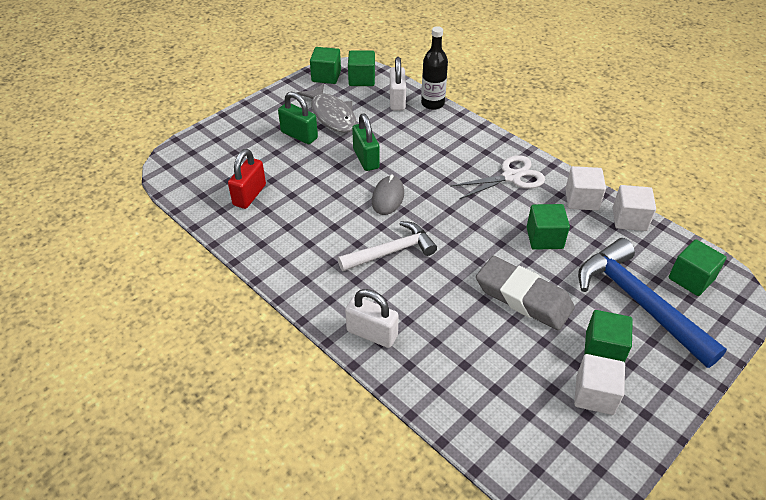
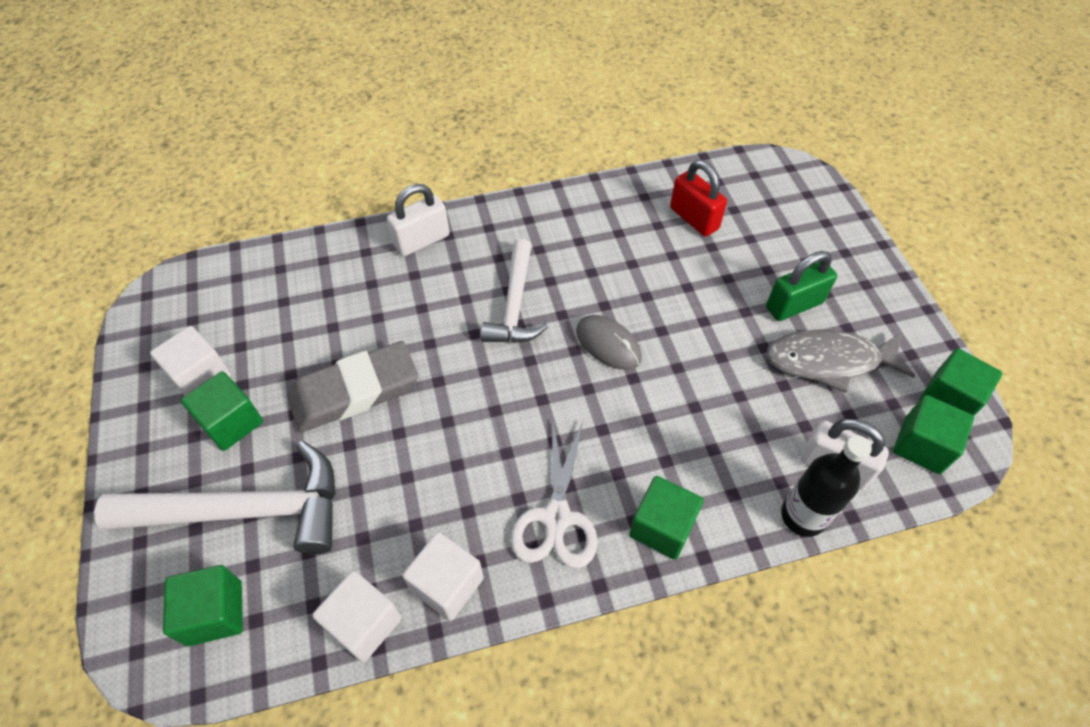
camera: 120 degrees right, 10 degrees up
(366, 159) = (701, 356): green padlock -> none
(544, 238) = (417, 478): green cube -> green cube (662, 527)
(638, 302) = (245, 510): blue hammer -> white hammer

